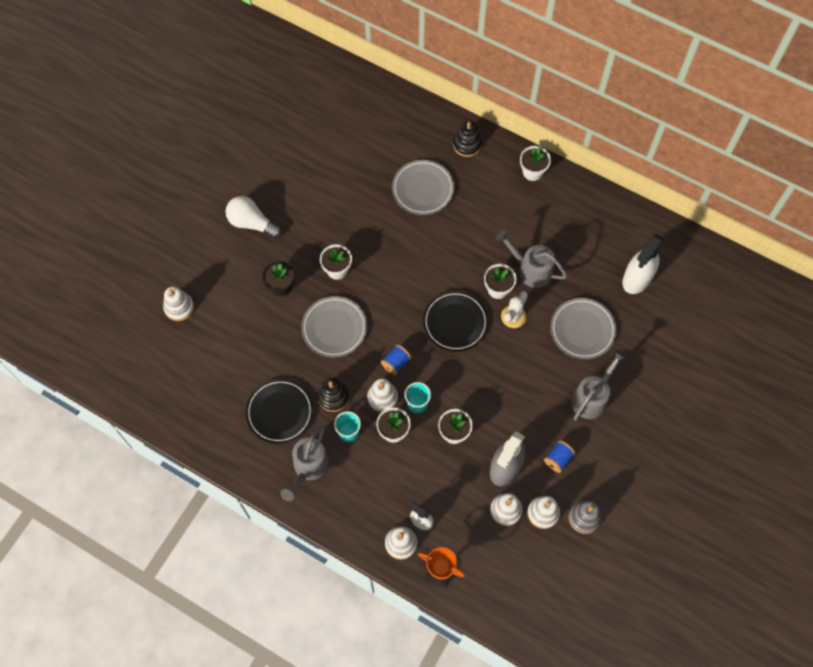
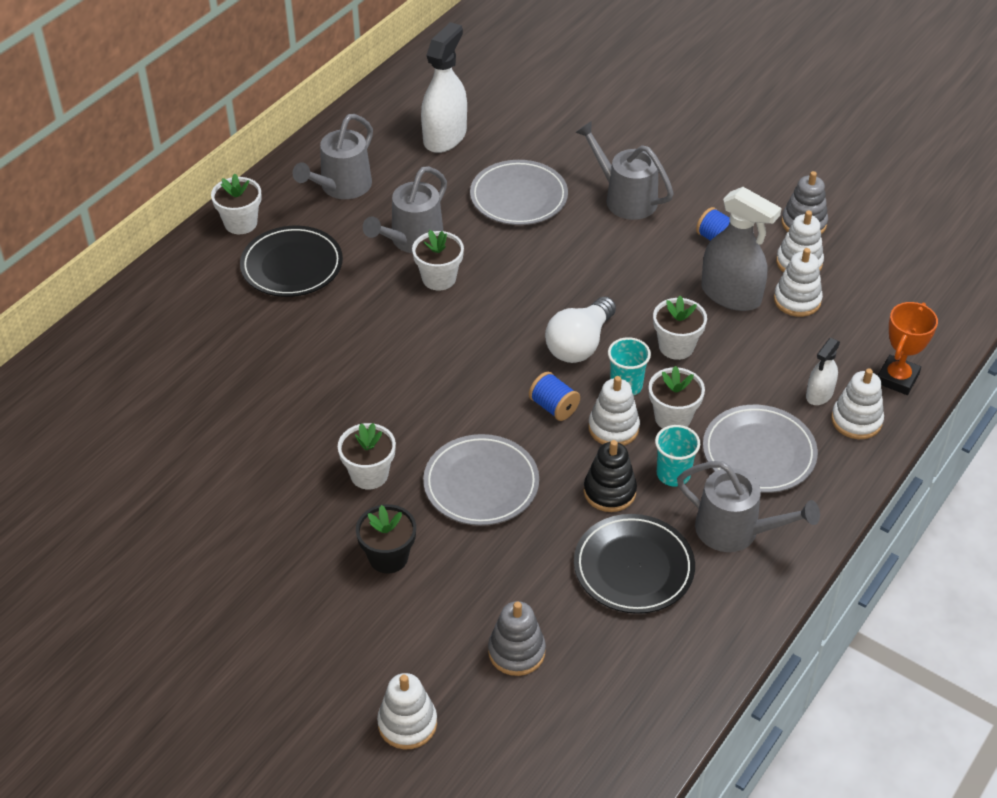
camera: 85 degrees left, 20 degrees down
(222, 355) = (516, 651): none -> grey stacking toy
(252, 223) = (246, 597): white light bulb -> white light bulb (580, 344)
(423, 189) = (237, 352): grey plate -> grey plate (759, 453)
(455, 322) = (490, 331): black plate -> black plate (292, 266)
(467, 145) = (168, 293): black stacking toy -> none
(513, 316) = (488, 266): white cactus -> none
(575, 222) = (341, 187): none -> grey watering can
(637, 278) = (445, 137): white spray bottle -> white spray bottle turned 105 degrees counterclockwise

